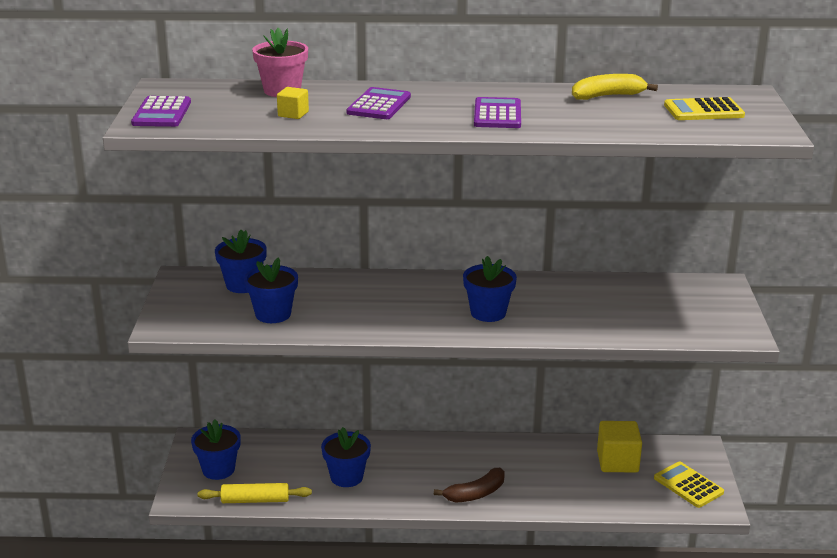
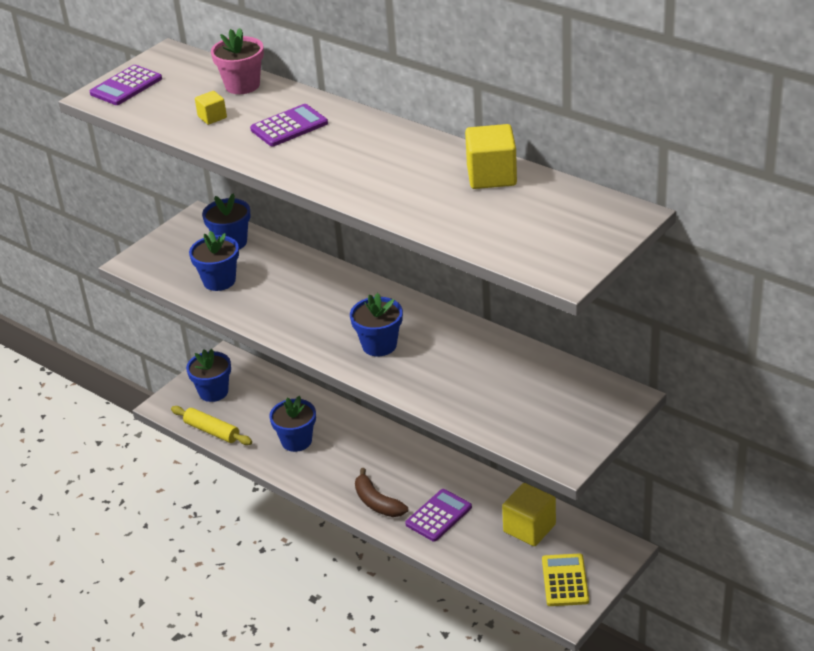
camera: 40 degrees right, 10 degrees up
(475, 494) = (377, 502): brown banana -> brown banana turned 45 degrees clockwise
(497, 114) = (363, 169): purple calculator -> purple calculator (438, 516)
(607, 96) = (491, 176): yellow banana -> yellow cube
(703, 110) = (547, 224): yellow calculator -> none

